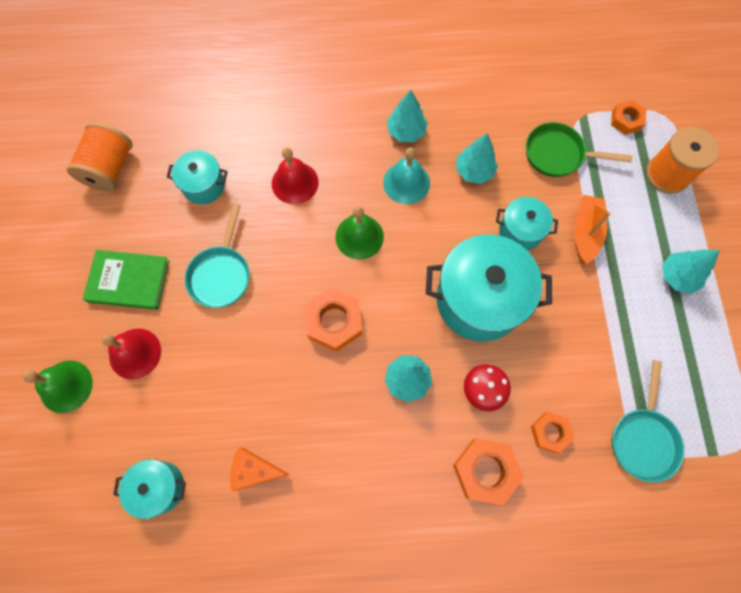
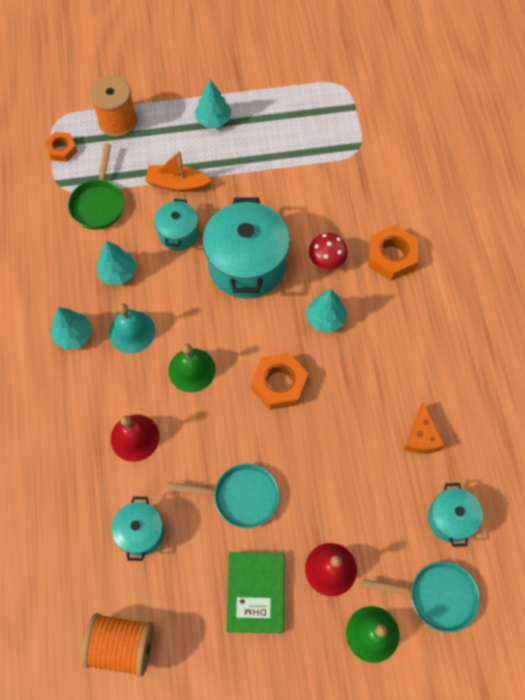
camera: 95 degrees left, 5 degrees down
(550, 432) = (354, 211): orange nut -> none
(643, 438) = (349, 149): turquoise pan -> turquoise pan (436, 596)

